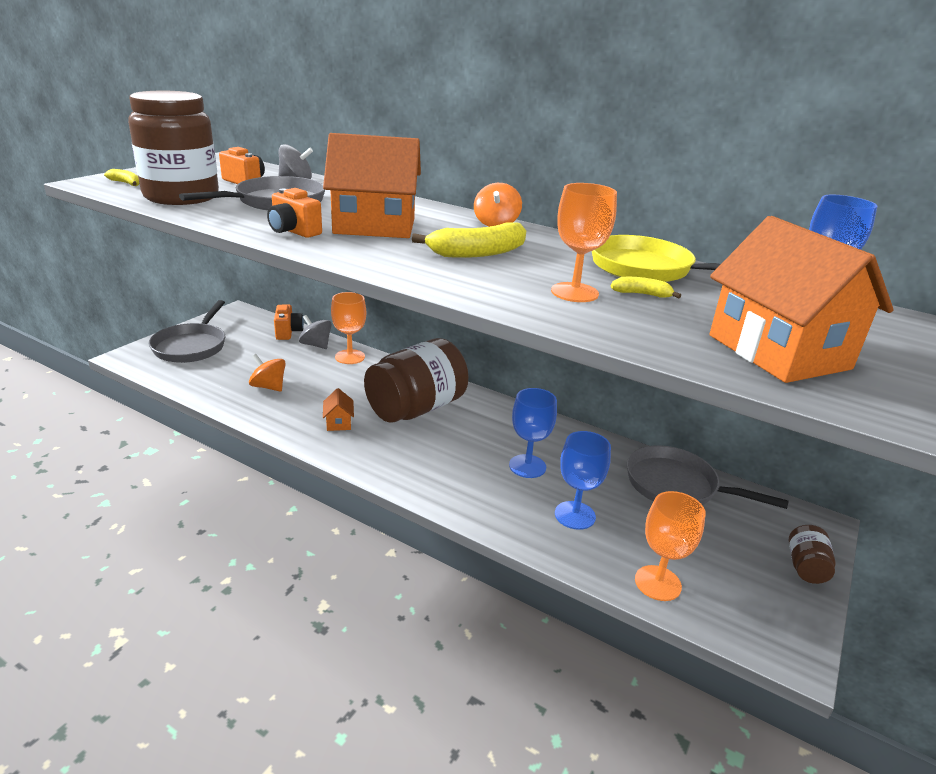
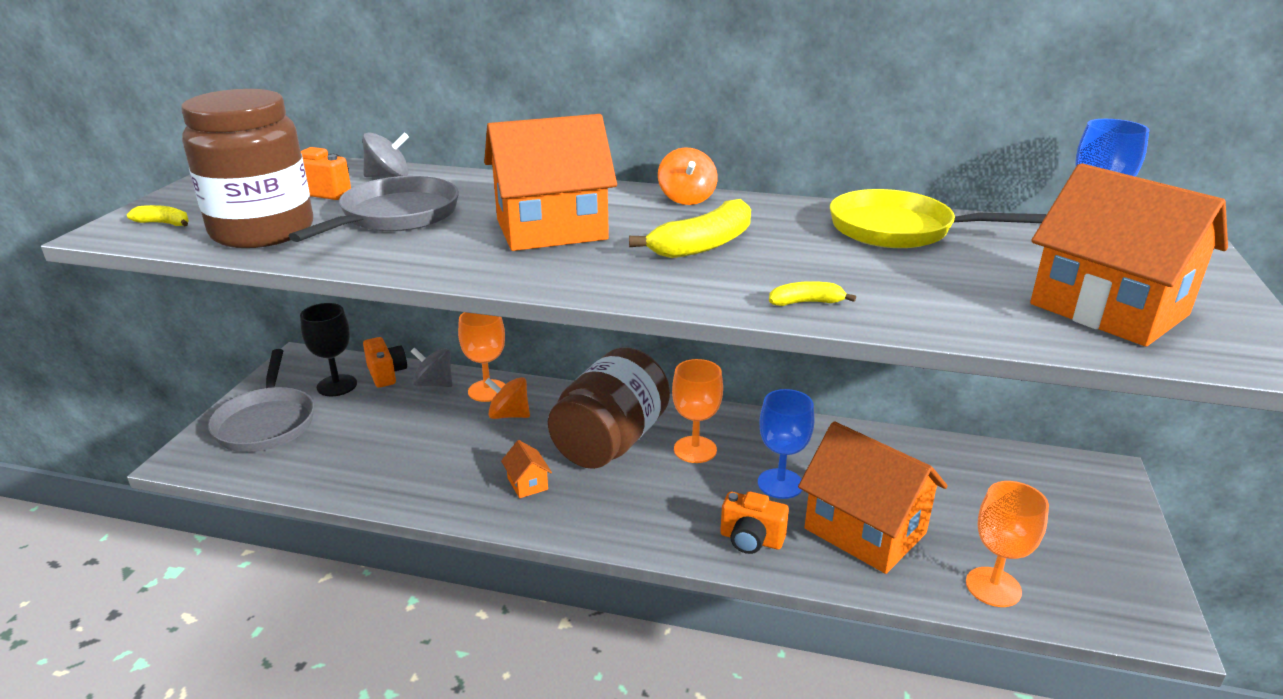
camera: 15 degrees left, 0 degrees up
(251, 333) = (337, 385): none -> black goblet
(268, 387) = (408, 456): orange spinning top -> orange spinning top (509, 415)
(293, 231) = (461, 257): orange camera -> orange camera (751, 540)
(574, 292) = (853, 278): orange goblet -> orange goblet (695, 449)
(575, 515) = (865, 530): blue goblet -> orange house
(642, 294) = (921, 265): yellow banana -> yellow banana (806, 302)
(677, 486) = (949, 466): grey pan -> none
(805, 567) = (1121, 526): brown jar -> none

